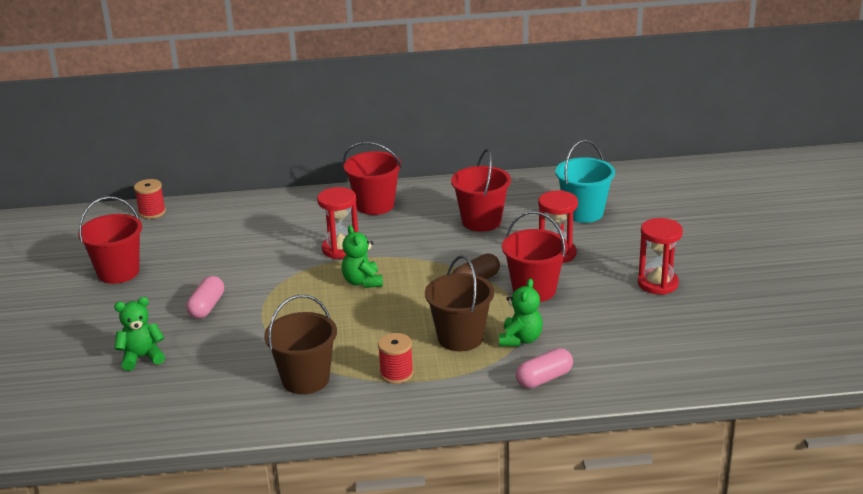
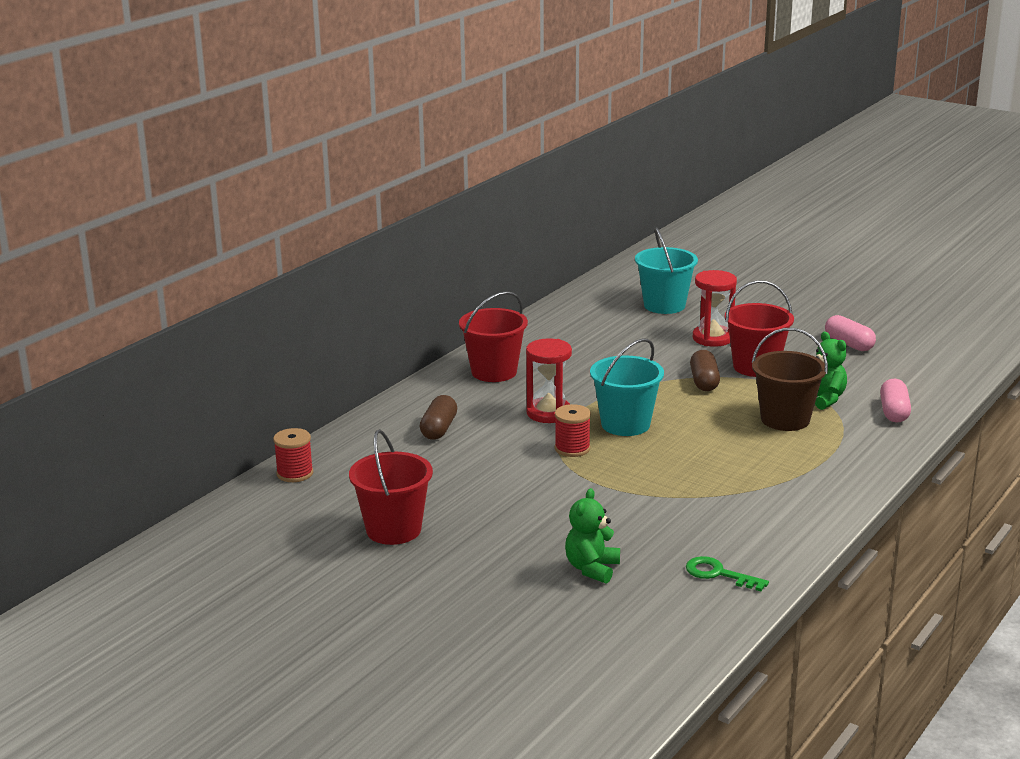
camera: 50 degrees left, 5 degrees down
(185, 407) = (718, 574): none -> green key
(207, 307) = (547, 507): pink capsule -> pink capsule (849, 344)
(267, 226) = (439, 429): none -> brown capsule
(305, 379) = (753, 504): brown bucket -> none
(362, 282) = (625, 424): green teddy bear -> turquoise bucket
(396, 374) = (802, 463): red spool -> red spool (572, 448)
(481, 221) = (607, 344): red bucket -> none
(657, 284) = (818, 324): red hourglass -> none

